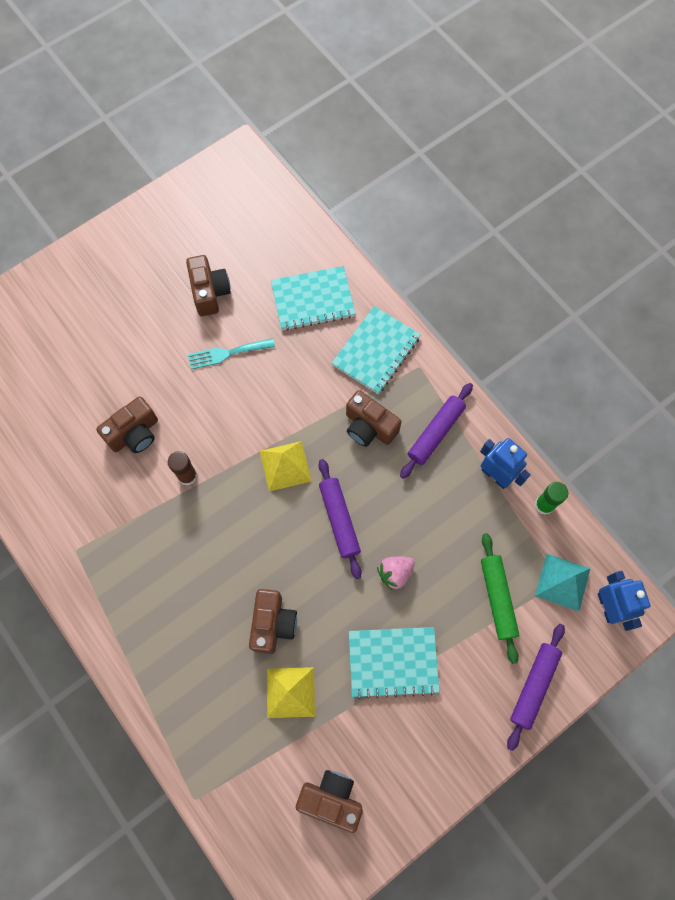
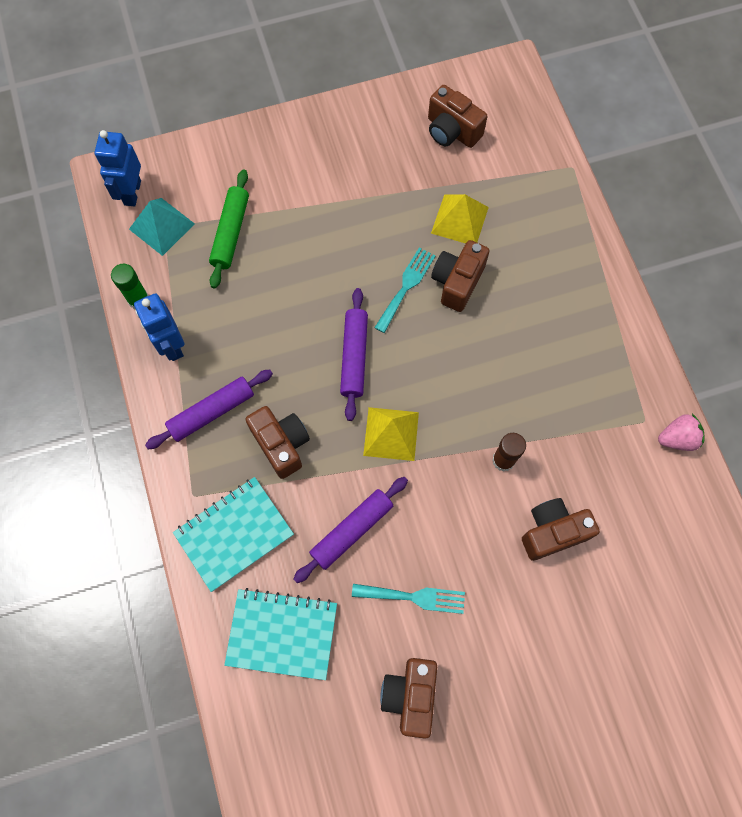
camera: 160 degrees left, 0 degrees up
(318, 602) = (406, 286): none -> turquoise fork
(393, 661) = (354, 213): turquoise notebook -> none
(395, 573) = (319, 287): pink strawberry -> pink strawberry (677, 438)
(533, 686) = (236, 154): purple rolling pin -> purple rolling pin (352, 531)

